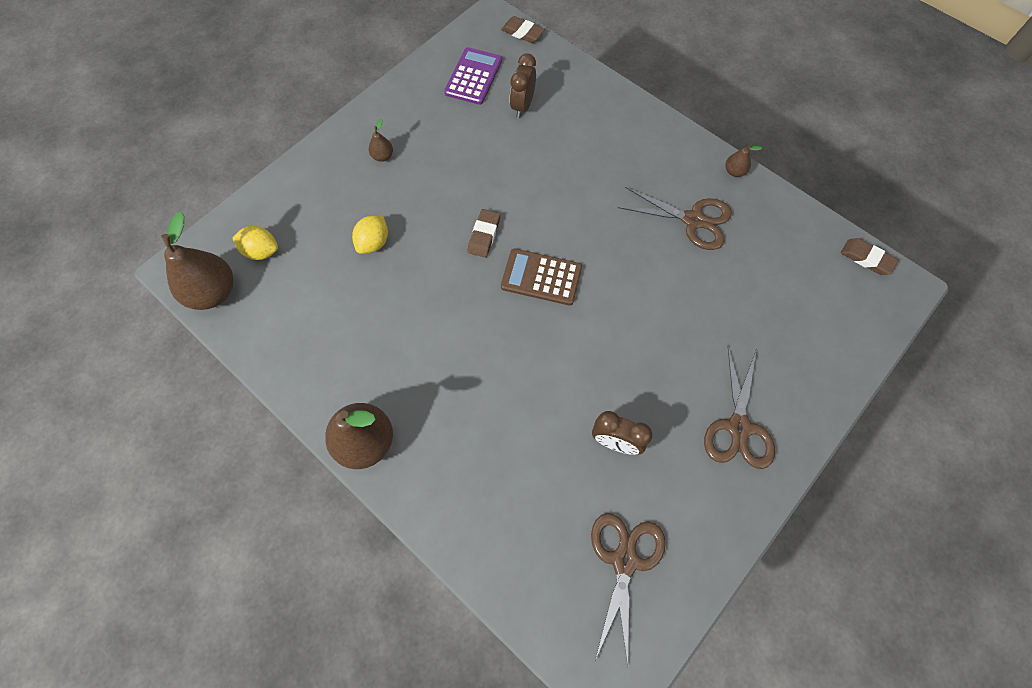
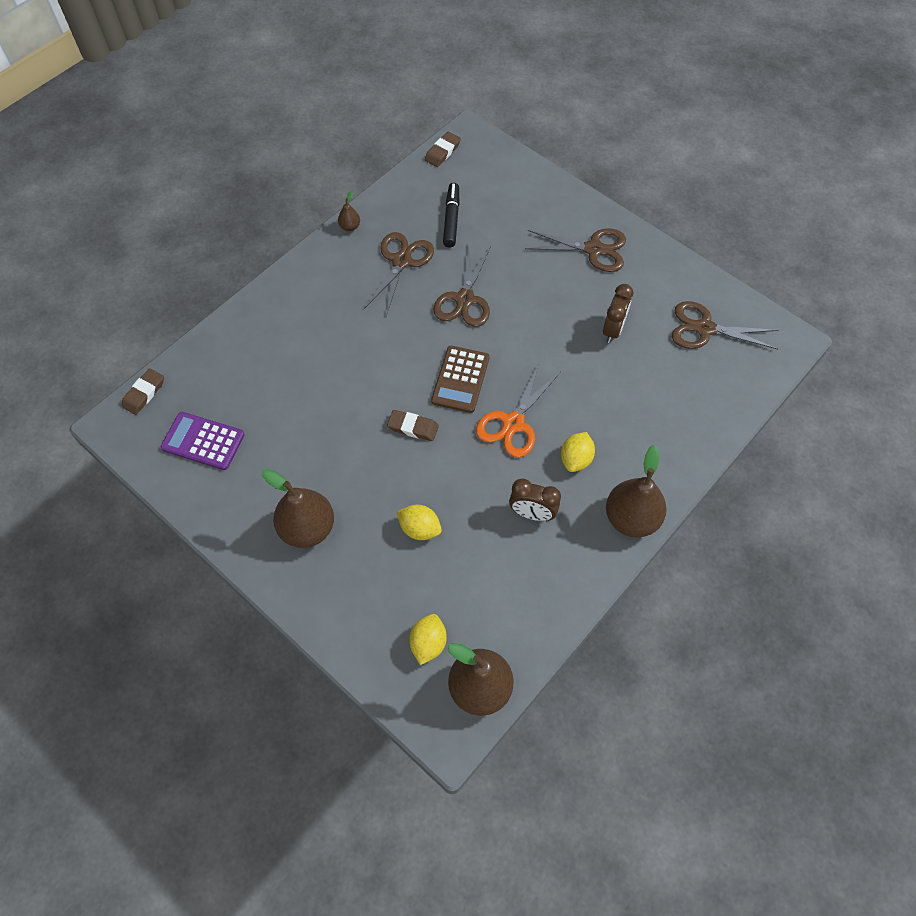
camera: 90 degrees left, 5 degrees down
(383, 156) = (307, 528): brown pear -> brown pear, size x2.20
(441, 388) = (576, 459): none -> yellow lemon
(487, 327) = (513, 423): none -> orange scissors
(522, 106) = (251, 394): brown clock -> brown clock (532, 513)
(647, 282) = (465, 299): none -> brown scissors
(761, 268) = (451, 219): none -> black marker

